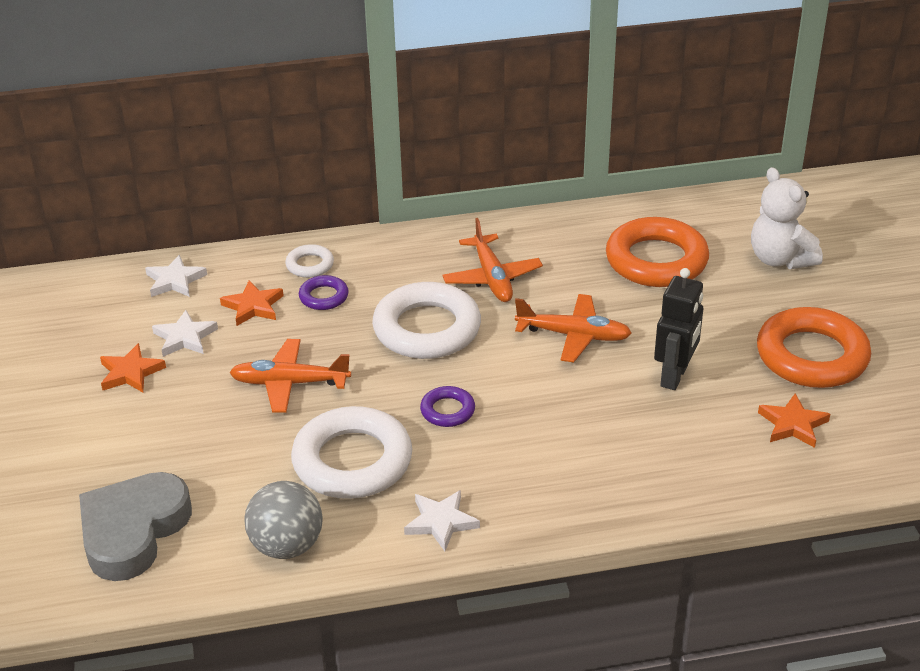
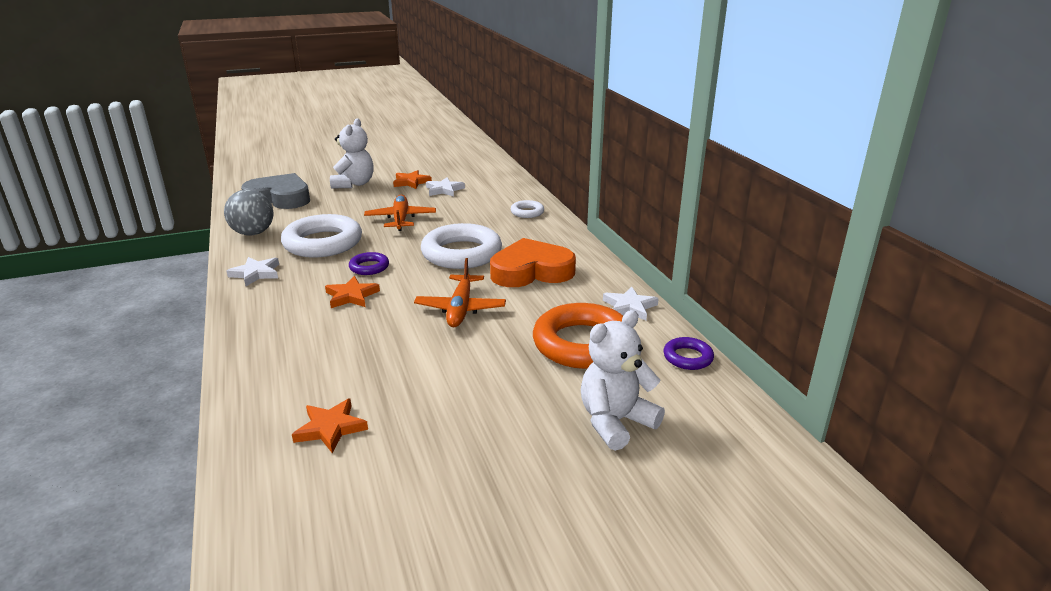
camera: 80 degrees right, 10 degrees down
(105, 440) = (354, 184): none -> white teddy bear
(175, 280) = (499, 181): white star -> white star (629, 307)
(253, 306) = (478, 202): orange star -> orange star (351, 296)
(324, 297) = (492, 219): purple ring -> purple ring (688, 357)
(492, 277) = (531, 271): orange plane -> orange heart
(675, 376) = (406, 358): black robot -> none
(811, 356) = (440, 443): orange ring -> none

